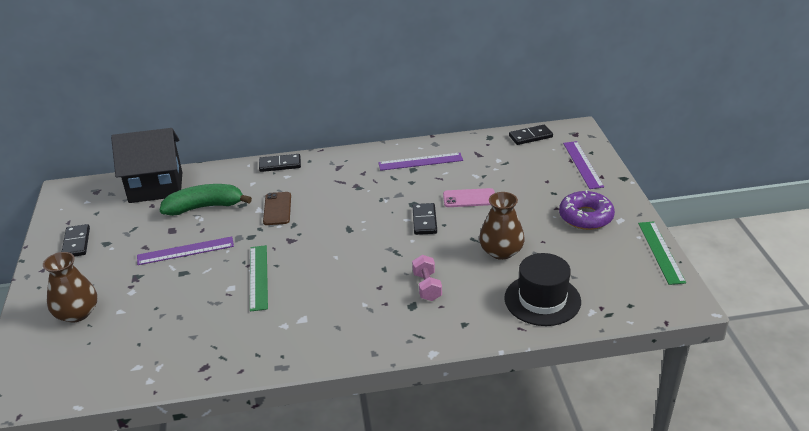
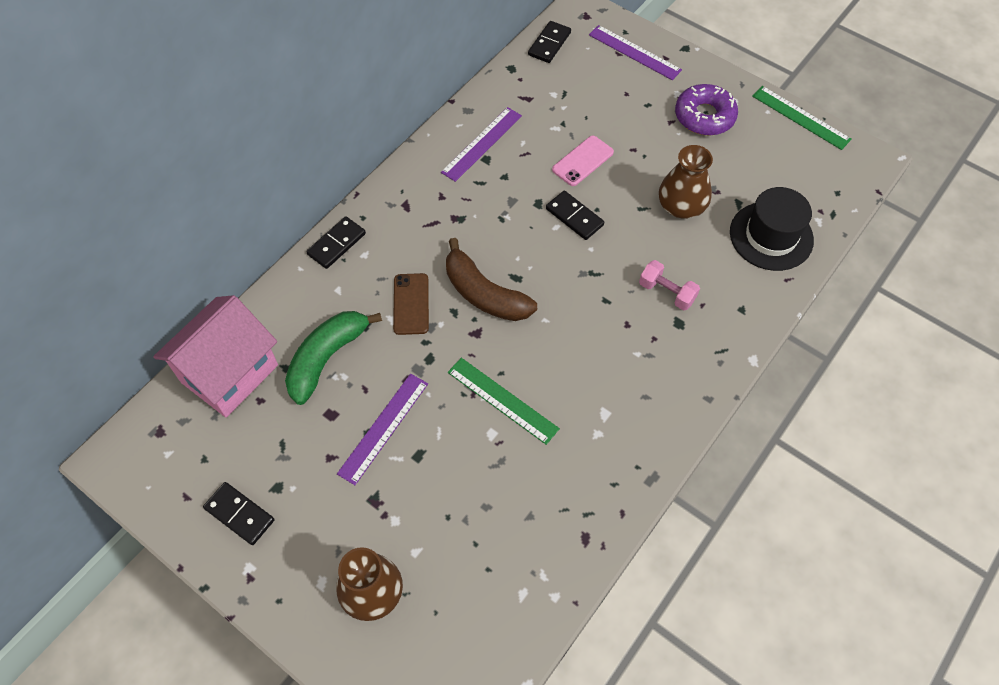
camera: 45 degrees left, 25 degrees up
(156, 187) = (229, 373): black house -> pink house
(277, 209) = (411, 304): brown phone -> brown phone turned 45 degrees clockwise
(321, 226) = (484, 294): none -> brown banana

